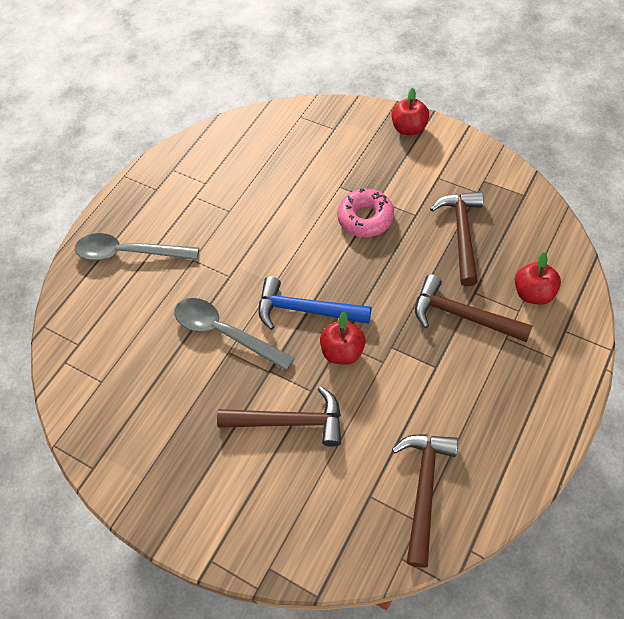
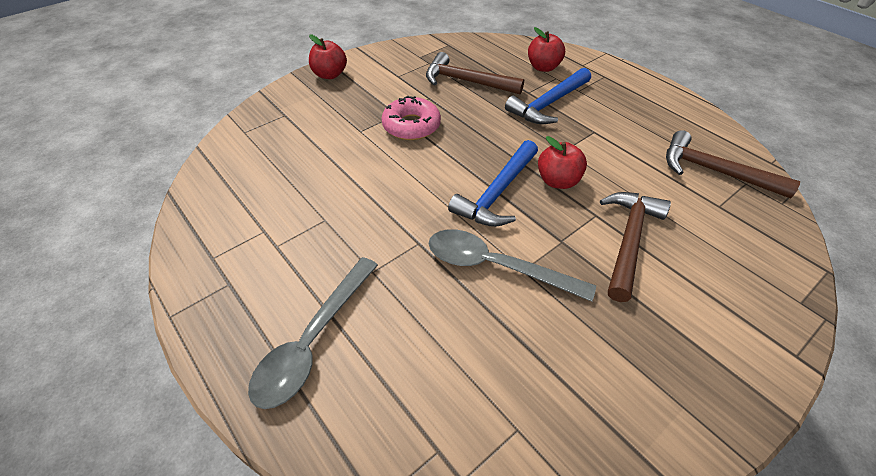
camera: 75 degrees left, 10 degrees down
(225, 332) = (496, 266): grey spoon -> grey spoon turned 60 degrees clockwise
(462, 315) = (548, 104): brown hammer -> blue hammer

